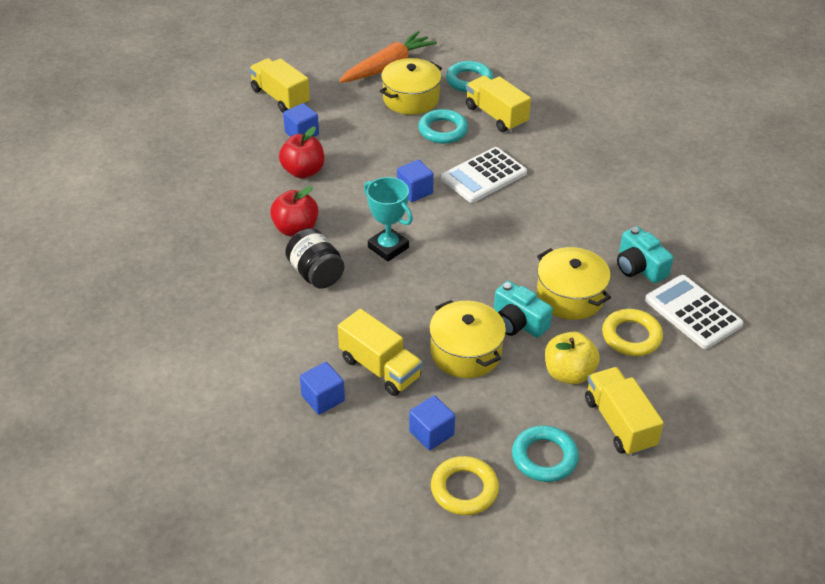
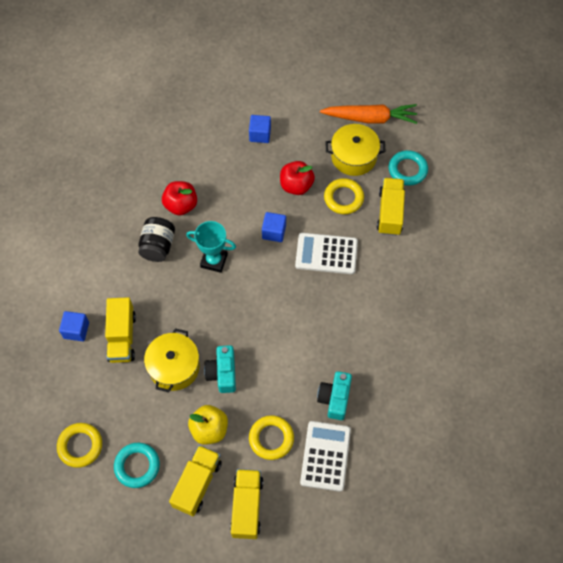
camera: 45 degrees right, 20 degrees up
(280, 97) = (279, 95): yellow truck -> yellow truck (247, 507)
(303, 171) = (229, 165): red apple -> red apple (296, 186)
(388, 247) = (214, 260): turquoise trophy -> turquoise trophy turned 75 degrees counterclockwise
(431, 433) = (102, 399): blue cube -> none
(443, 130) = (343, 198): turquoise ring -> yellow ring
(570, 296) = (271, 382): yellow pot -> none

